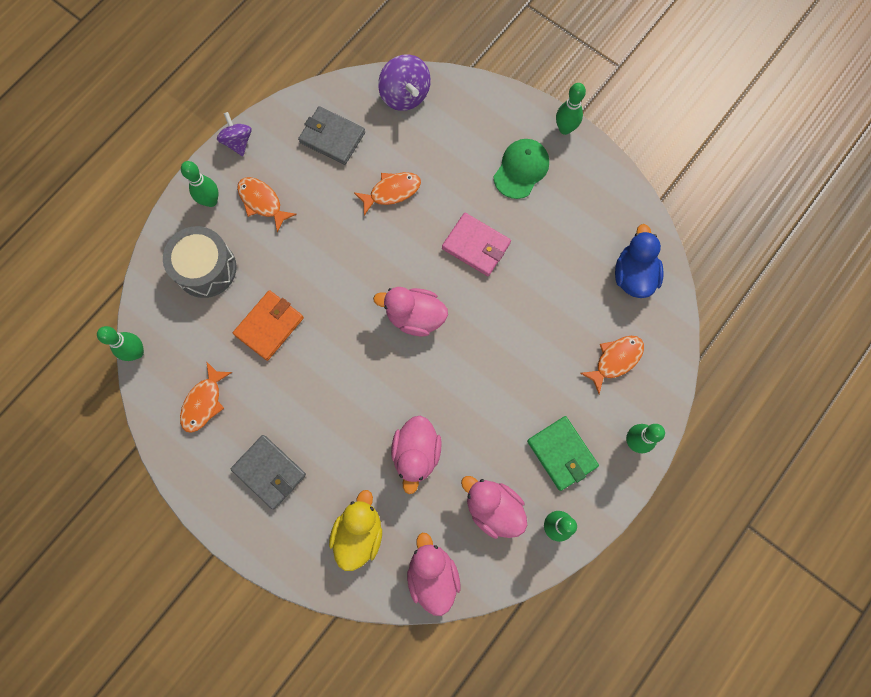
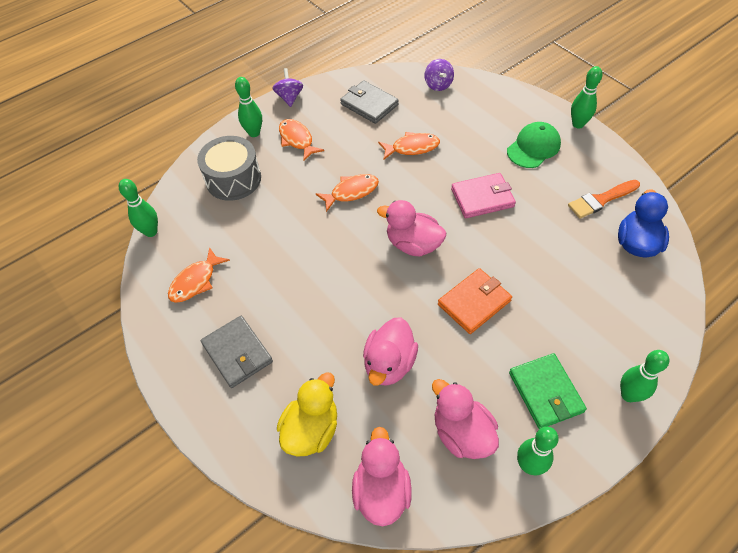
camera: 15 degrees right, 20 degrees down
(269, 326) = (275, 230): orange wallet -> orange wallet (474, 302)
(405, 95) = (438, 85): purple spinning top -> purple spinning top, size x0.65
(476, 246) = (482, 198): pink wallet -> pink wallet turned 60 degrees counterclockwise
(596, 227) = (601, 200): none -> orange brush
(615, 360) = (612, 314): orange fish -> orange fish (351, 192)

